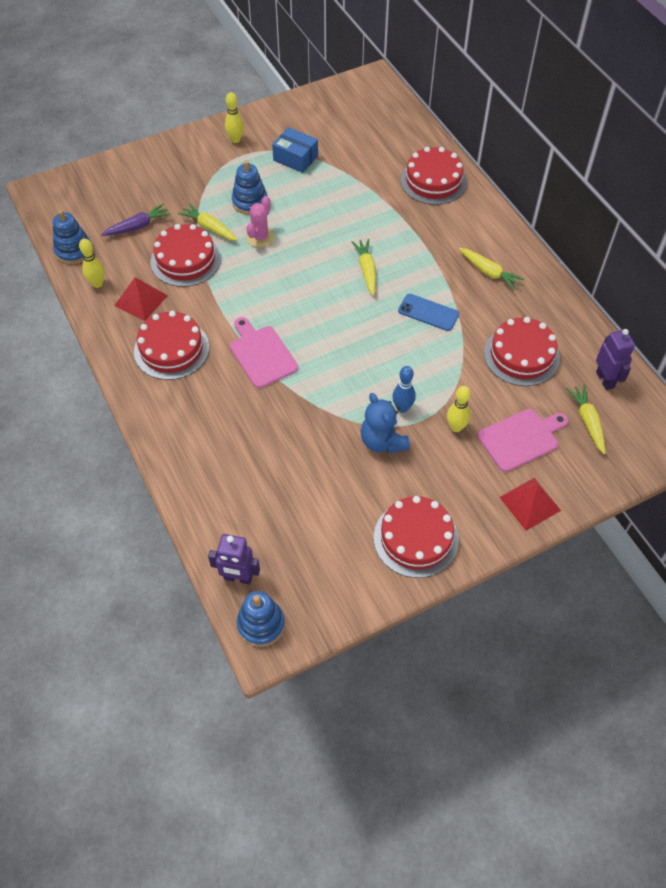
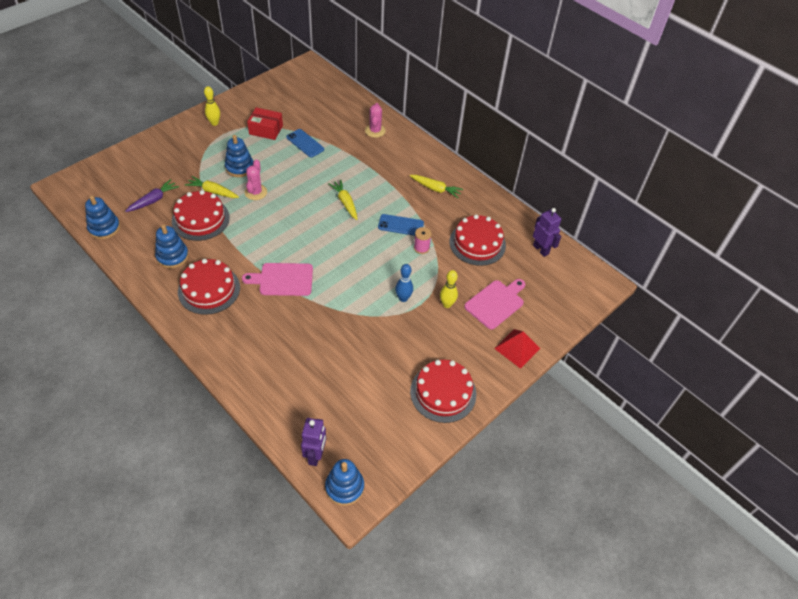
camera: 20 degrees left, 5 degrees down
(97, 284) = (132, 250): yellow bowling pin -> none
(141, 300) = (172, 256): red pyramid -> blue stacking toy
(238, 578) = (315, 455): purple robot -> purple robot turned 75 degrees counterclockwise
(261, 354) = (283, 279): pink cutting board -> pink cutting board turned 45 degrees counterclockwise
(295, 158) = (266, 130): blue box -> red box
(339, 183) = (305, 143): none -> blue phone
(382, 441) = (396, 326): blue teddy bear -> none
(433, 181) = (375, 131): red cake -> pink cactus
(446, 347) = (421, 248): none -> pink spool
(587, 421) = (538, 281): yellow carrot -> none

